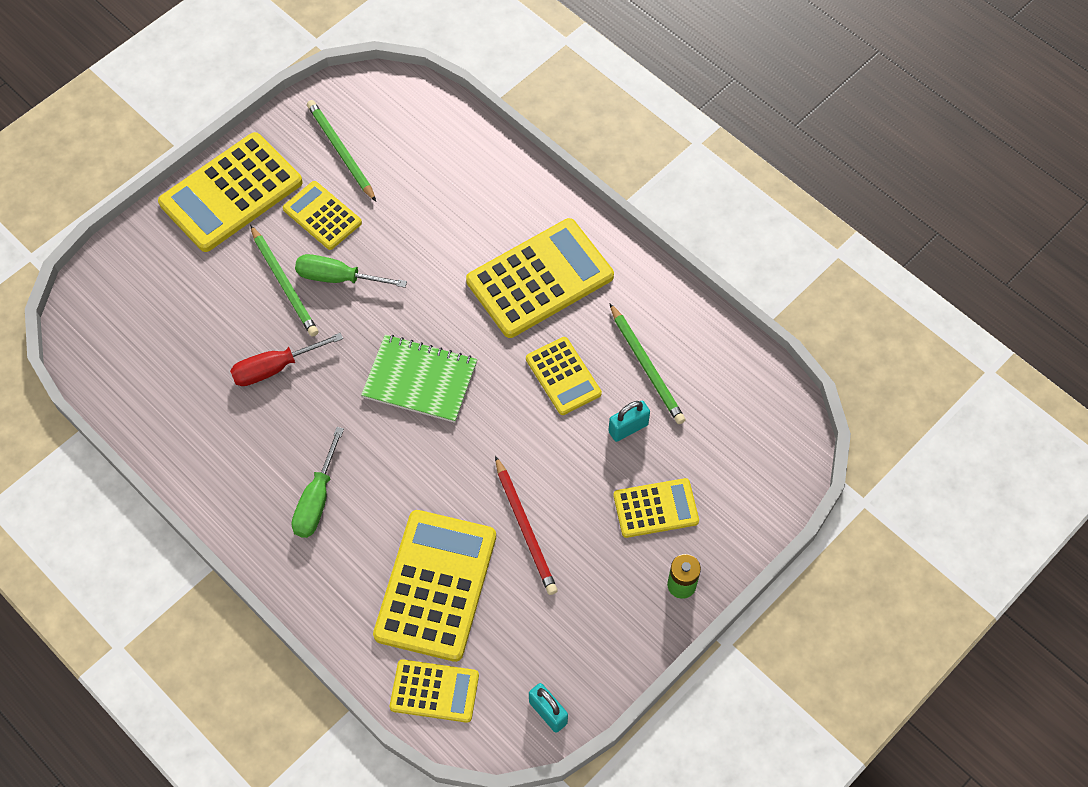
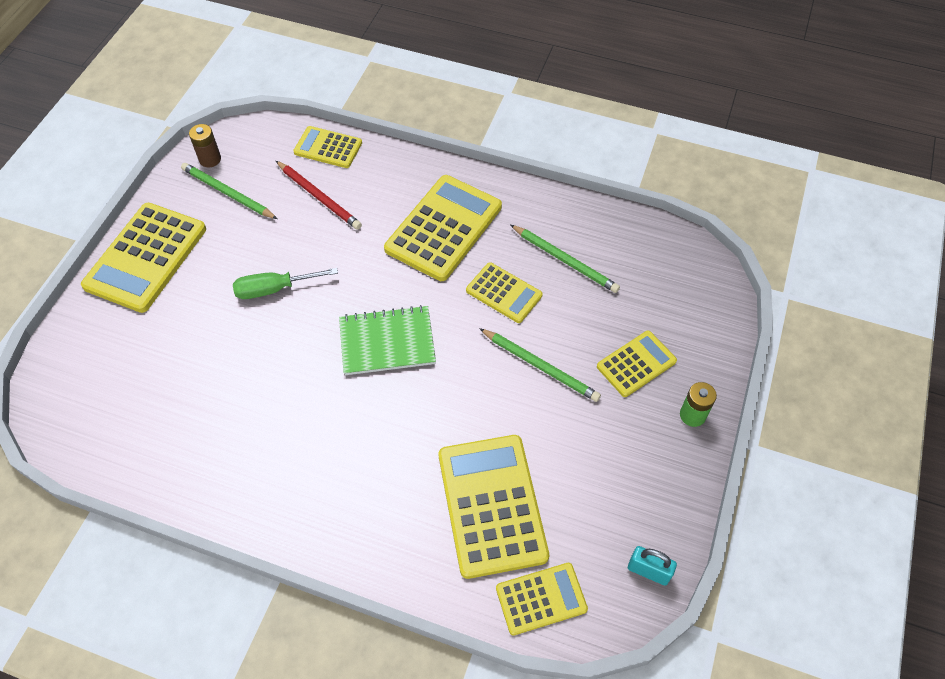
camera: 25 degrees left, 5 degrees down
(275, 367) = (254, 381): red screwdriver -> none
(284, 283) = (229, 311): green pencil -> green pencil (540, 366)
(317, 499) = (347, 476): green screwdriver -> none
(322, 216) = (236, 246): yellow calculator -> yellow calculator (328, 148)
(340, 104) = (210, 159): none -> brown battery
(525, 528) = (541, 424): red pencil -> red pencil (319, 197)
(628, 428) = (578, 312): turquoise padlock -> none

